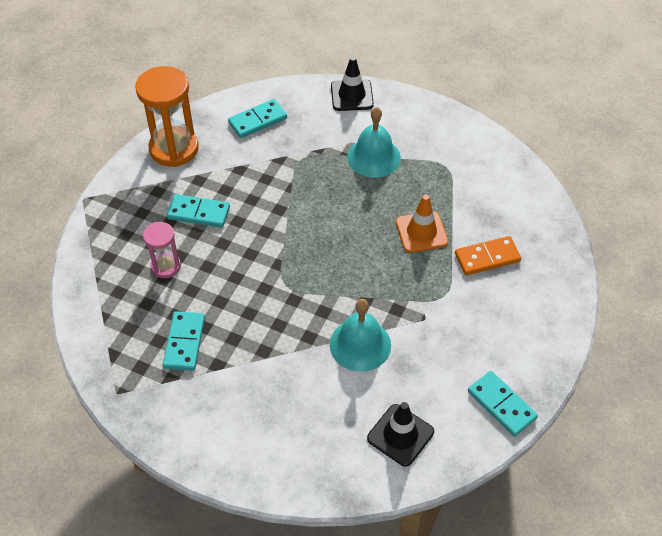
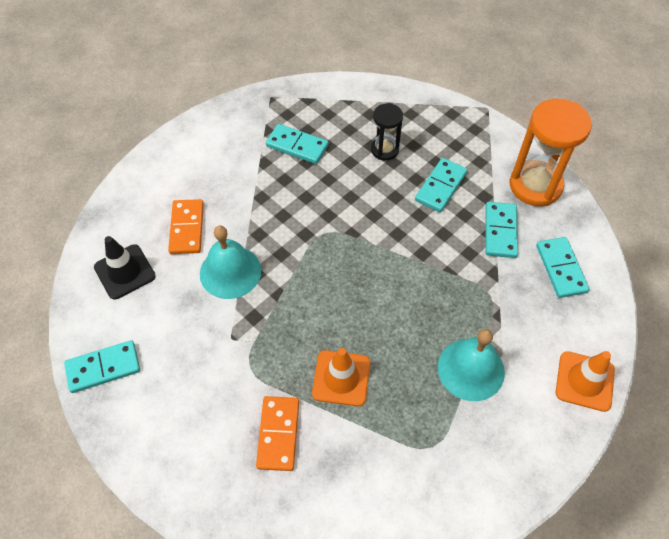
camera: 110 degrees right, 5 degrees up
(166, 266) = (384, 150): pink hourglass -> black hourglass
(234, 163) = (500, 231): none -> turquoise domino
(327, 402) = (187, 228): none -> orange domino
(352, 95) = (584, 381): black traffic cone -> orange traffic cone

